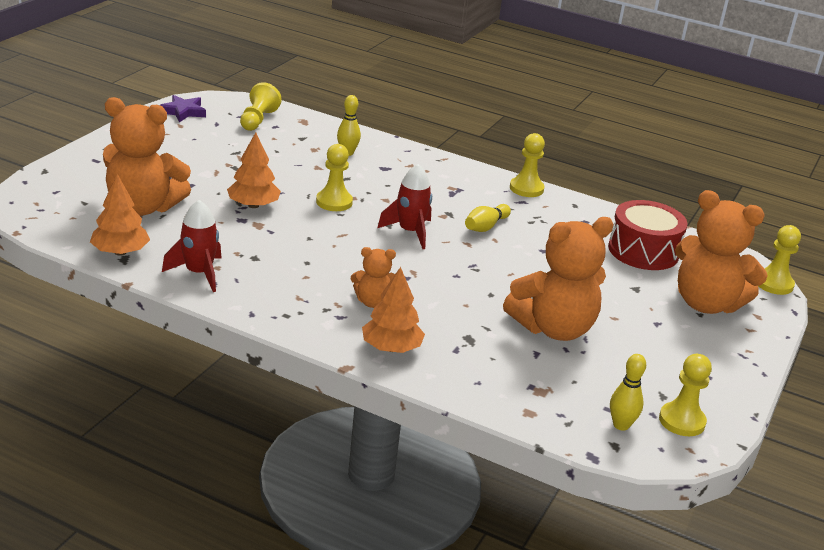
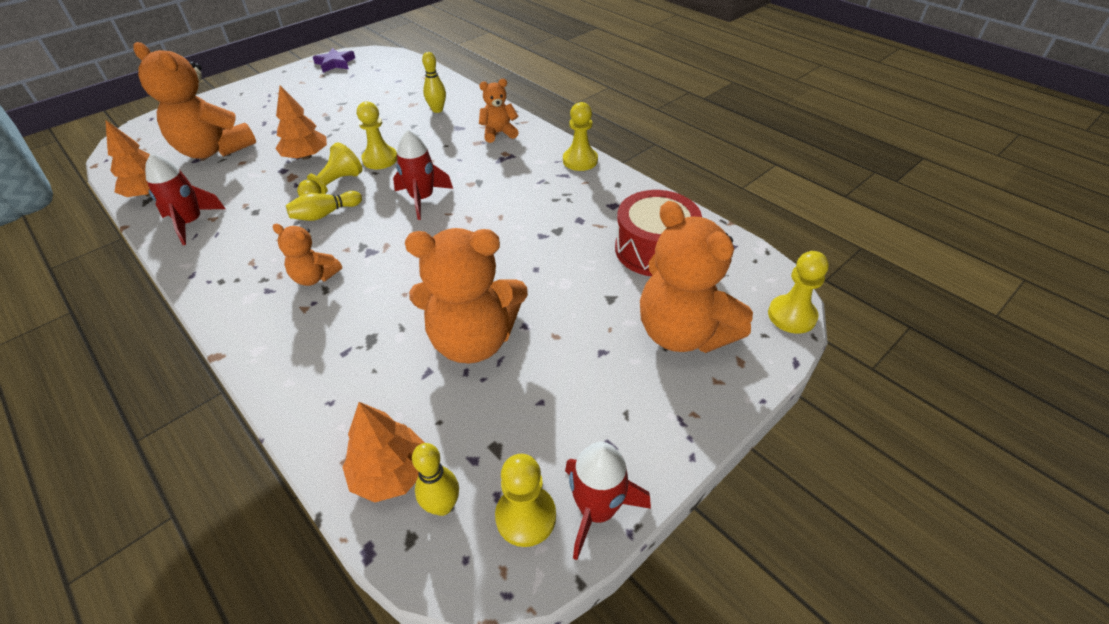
camera: 25 degrees right, 15 degrees up
(258, 120) = (388, 74): yellow pawn -> yellow pawn (333, 186)
(391, 348) = (281, 338): orange tree -> orange tree (391, 473)
(430, 170) = (498, 133): none -> orange teddy bear
(485, 227) = (503, 200): yellow bowling pin -> yellow bowling pin (325, 214)
(725, 410) = (597, 510): none -> red rocket

